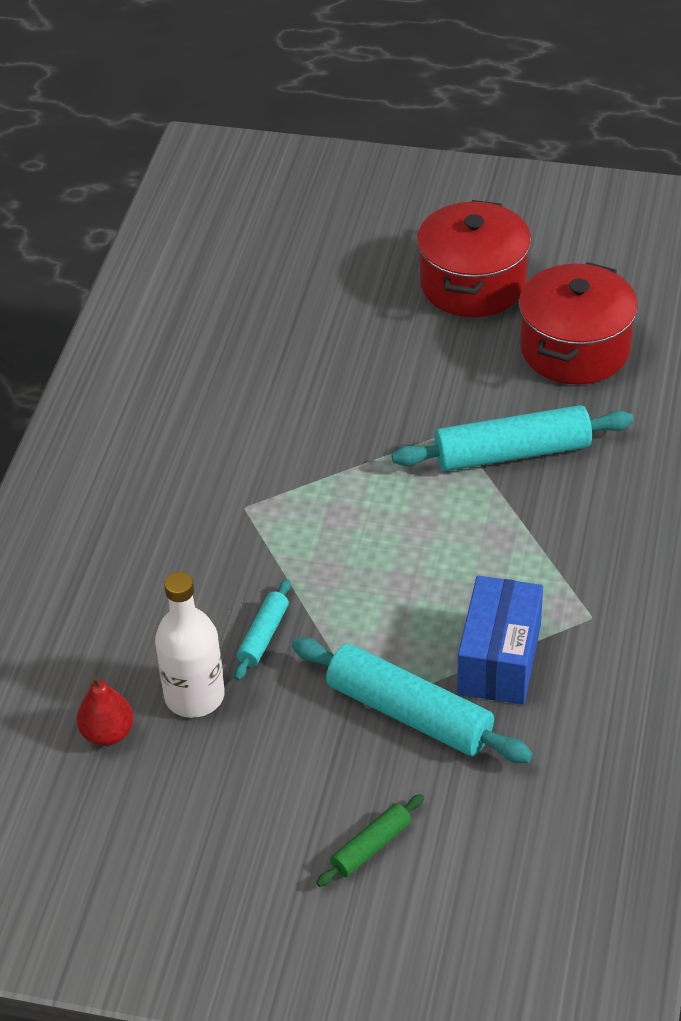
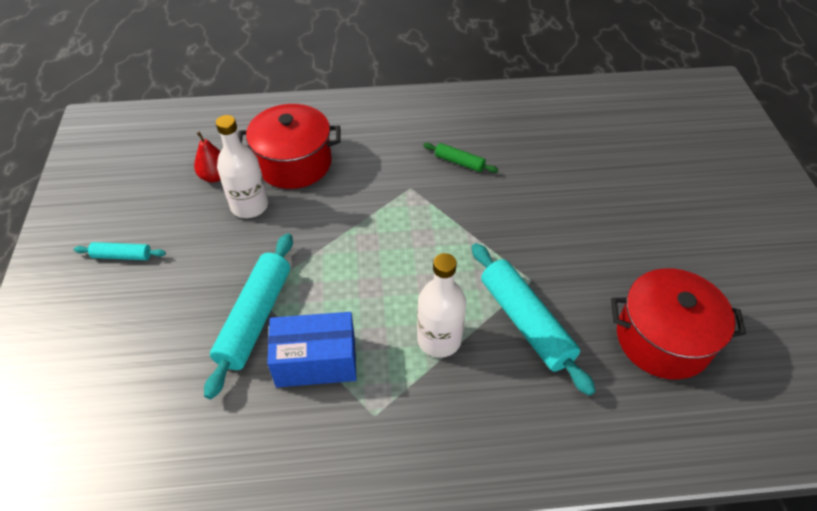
camera: 70 degrees right, 5 degrees up
(263, 636) = (305, 225): turquoise rolling pin -> turquoise rolling pin (122, 256)
(371, 847) = (139, 324): green rolling pin -> green rolling pin (459, 162)
(473, 284) = (691, 256): red pot -> red pot (294, 163)
(508, 536) = (439, 339): none -> white bottle

